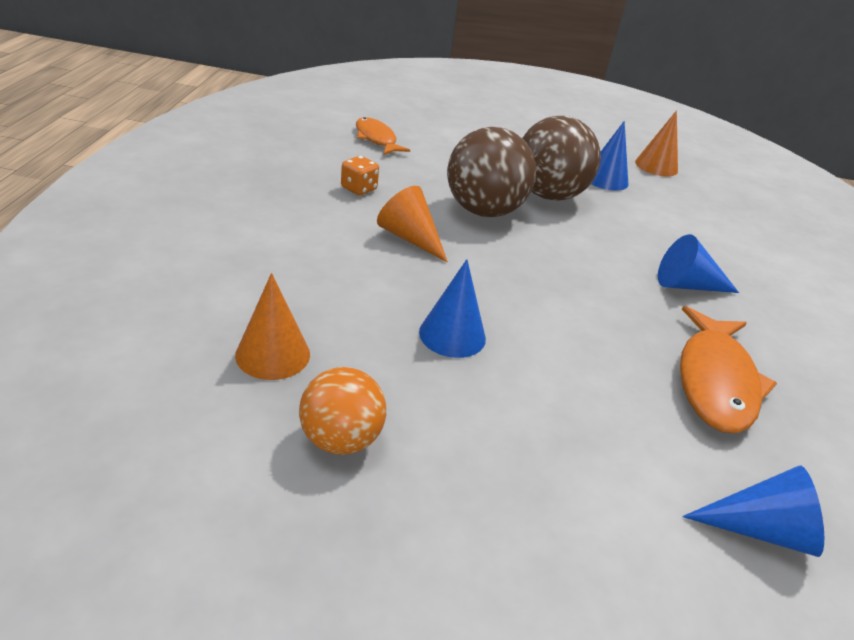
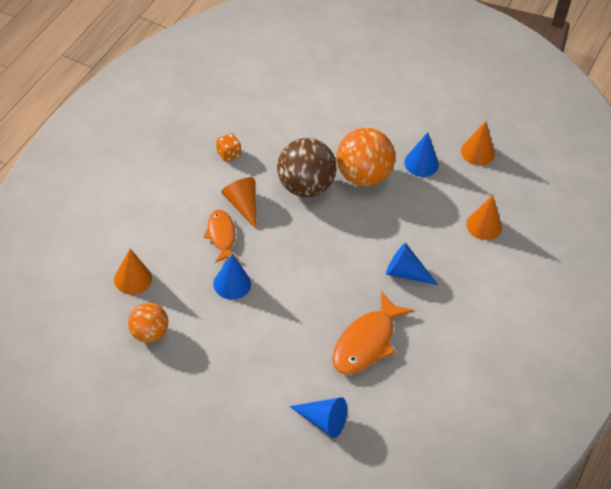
camera: 20 degrees right, 15 degrees up
(376, 139) = (264, 99): orange fish -> orange fish (221, 236)
(548, 195) = (363, 176): brown ball -> orange ball
(728, 226) = (484, 225): none -> orange cone

